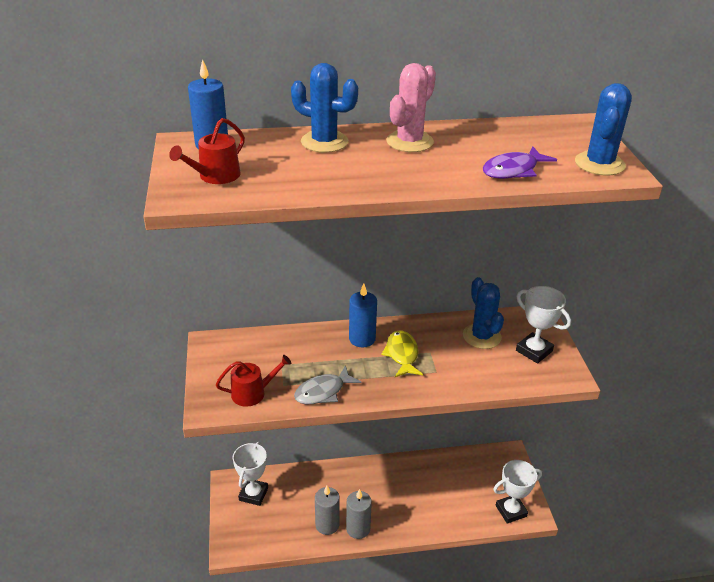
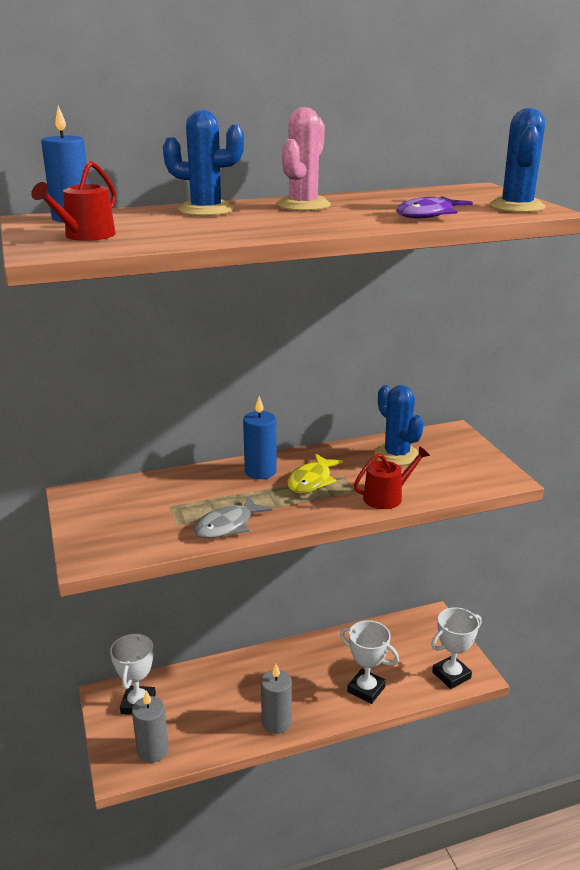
camera: 10 degrees left, 10 degrees down
(252, 393) = (140, 537): red watering can -> red watering can (387, 497)
(327, 525) = (237, 724): grey candle -> grey candle (153, 750)
(402, 354) = (311, 481): yellow fish -> yellow fish turned 135 degrees counterclockwise
(534, 351) = (459, 461): white trophy -> white trophy (366, 689)

